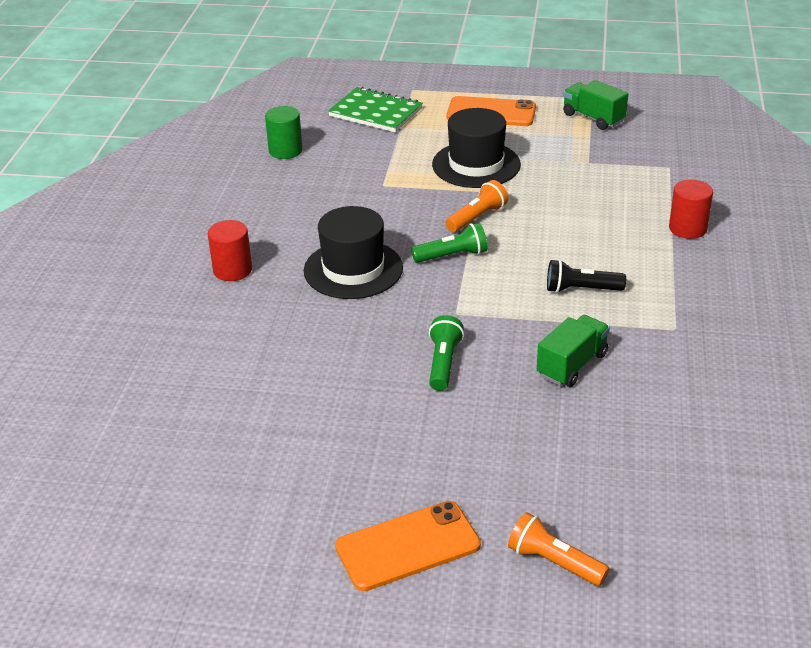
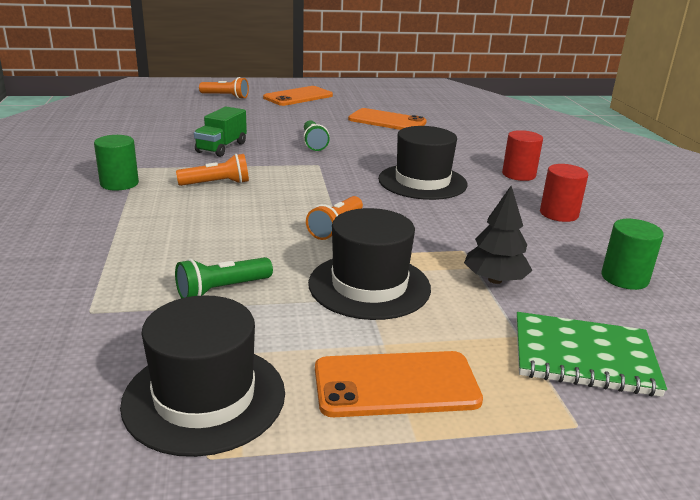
camera: 160 degrees right, 10 degrees down
(297, 421) = (387, 121): none -> orange phone
(382, 159) = (495, 280): none -> black tree
(452, 256) = (342, 196): green flashlight -> green flashlight (221, 290)
(581, 289) = (217, 184): black flashlight -> orange flashlight
(593, 118) = (204, 397): green truck -> black hat
(687, 228) = (94, 237): red cylinder -> red cylinder (559, 214)
(688, 301) = (119, 183): none -> green cylinder

